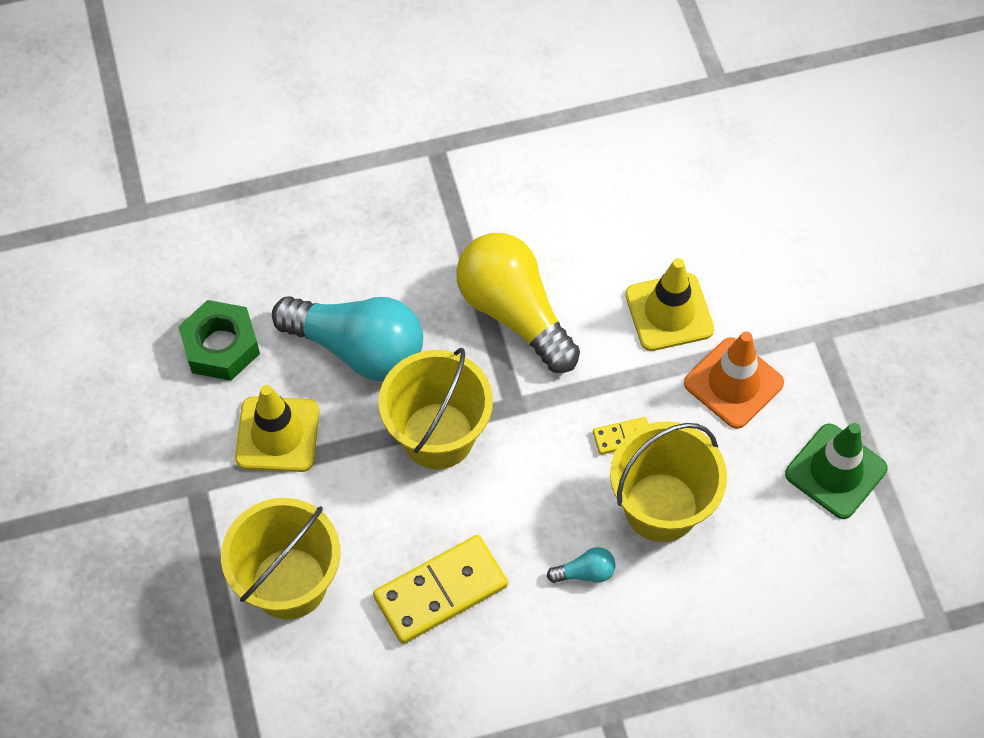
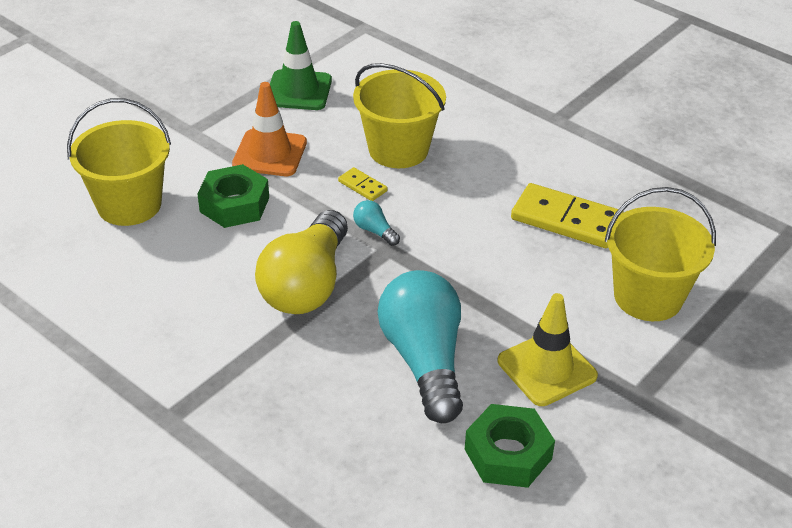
camera: 125 degrees left, 20 degrees down
(438, 435) = (454, 276): yellow bucket -> yellow bucket (129, 205)
(585, 572) = (480, 163): turquoise light bulb -> turquoise light bulb (374, 231)
(669, 312) = (234, 204): yellow traffic cone -> green nut

